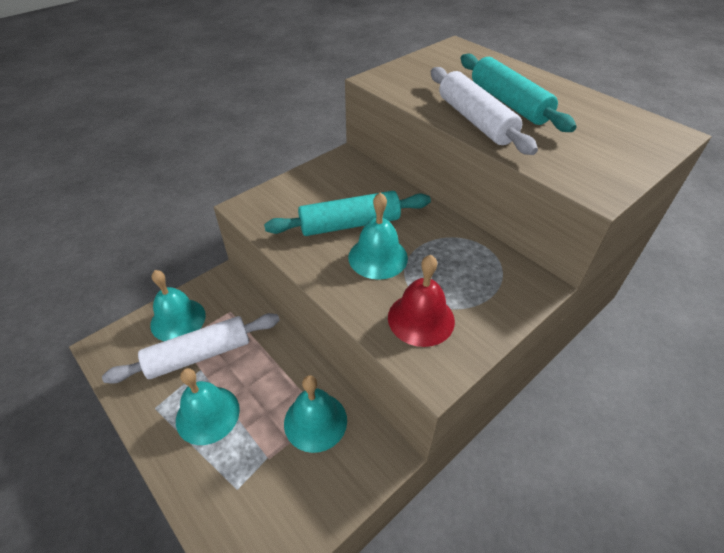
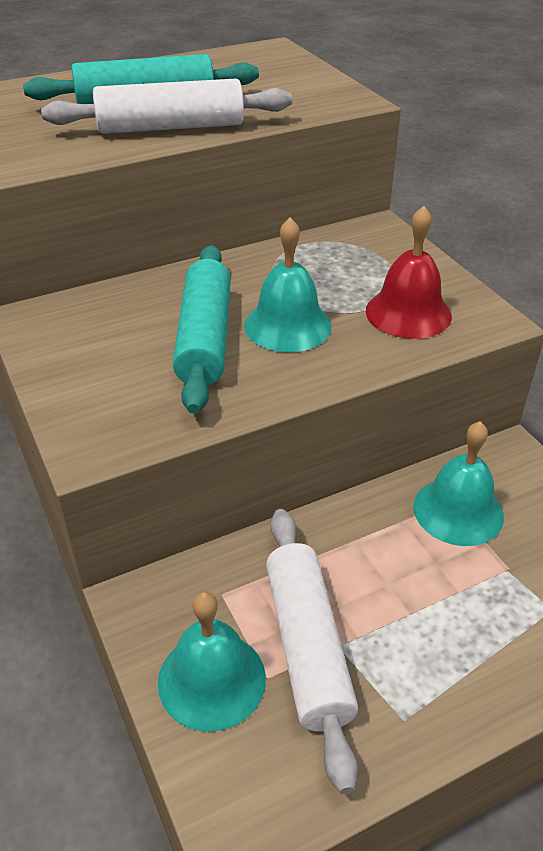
camera: 75 degrees left, 5 degrees down
(207, 414) = (429, 638): turquoise bell -> none

